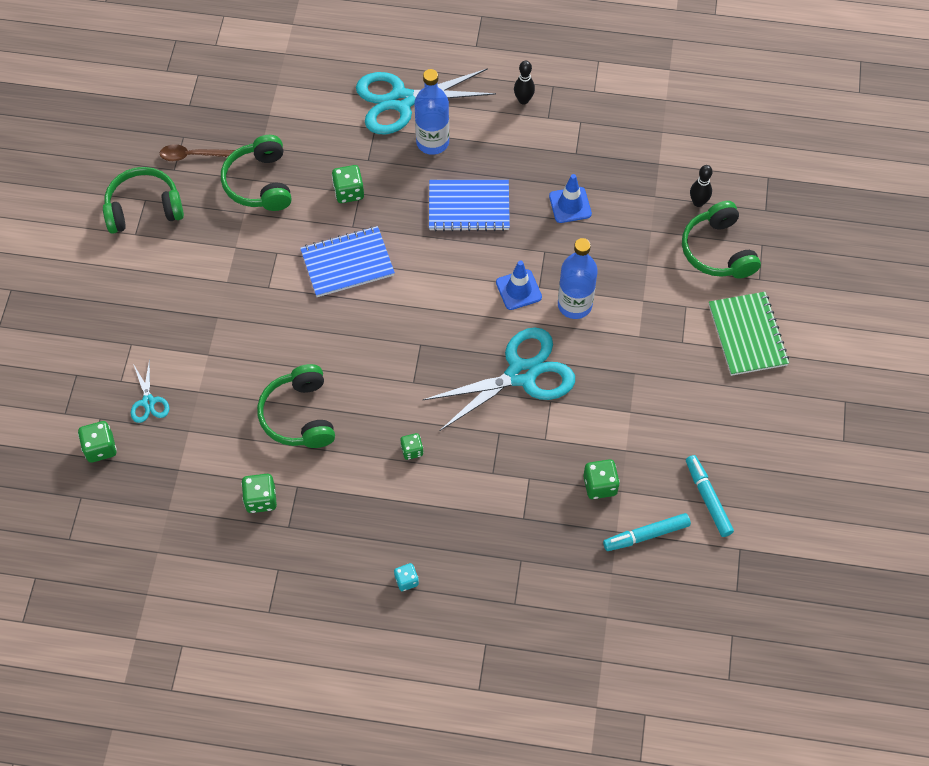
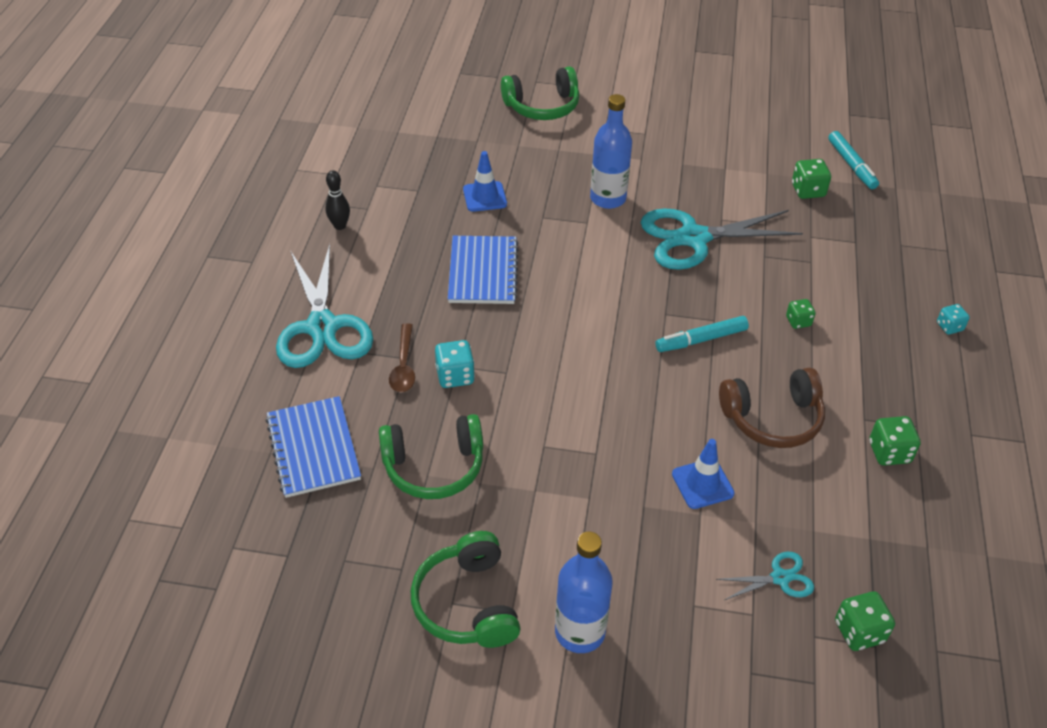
camera: 90 degrees left, 15 degrees down
(192, 155) = (379, 546): brown spoon -> brown spoon (403, 366)
(299, 415) = (772, 418): green headphones -> brown headphones
(347, 263) = (559, 376): blue notebook -> blue notebook (313, 448)
(349, 192) = (455, 376): green dice -> turquoise dice
(432, 142) = (389, 300): blue bottle -> blue bottle (580, 632)
(518, 290) = (591, 237): blue traffic cone -> blue traffic cone (702, 484)
(521, 374) = (694, 238): turquoise scissors -> turquoise scissors turned 75 degrees counterclockwise
(698, 202) = (486, 114): black bowling pin -> none
(707, 498) = (805, 128): turquoise marker -> turquoise marker (701, 340)
(747, 335) = (634, 96): green notebook -> none

